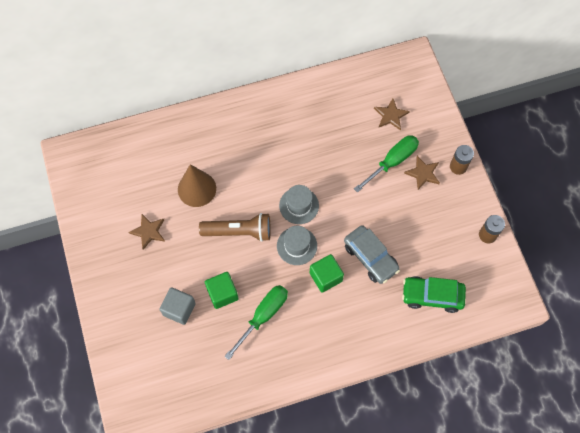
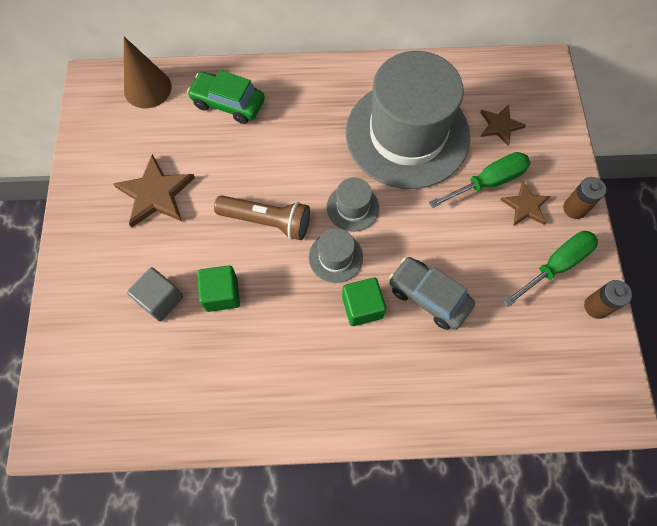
camera: 15 degrees right, 0 degrees up
(148, 231) = (155, 194): brown star -> brown star, size x1.64
(197, 189) = (231, 157): brown cone -> brown cone (147, 88)
(263, 316) = (265, 337): green screwdriver -> green screwdriver (555, 266)
(324, 139) = (407, 134): none -> grey hat
(370, 257) = (429, 296): grey car -> grey car turned 150 degrees clockwise
(432, 296) = (500, 370): green car -> green car (228, 103)

